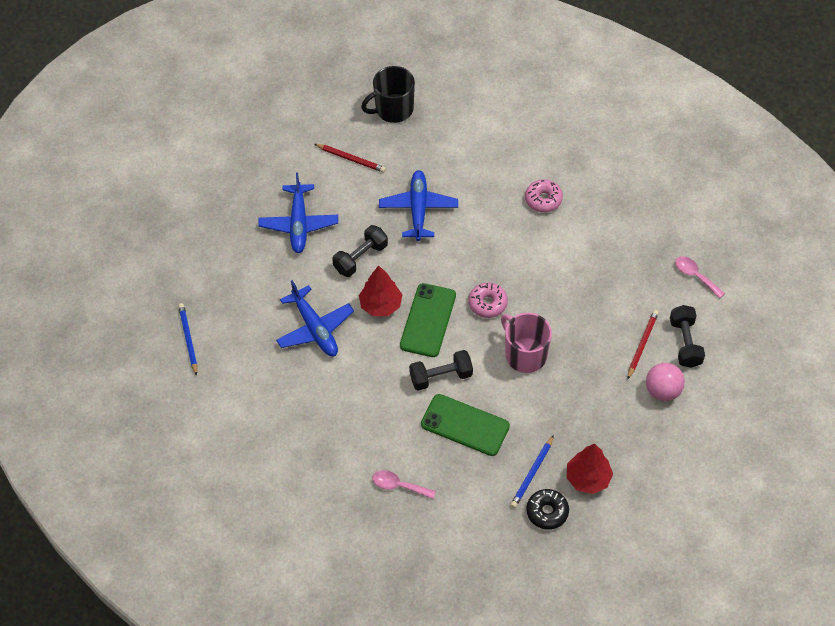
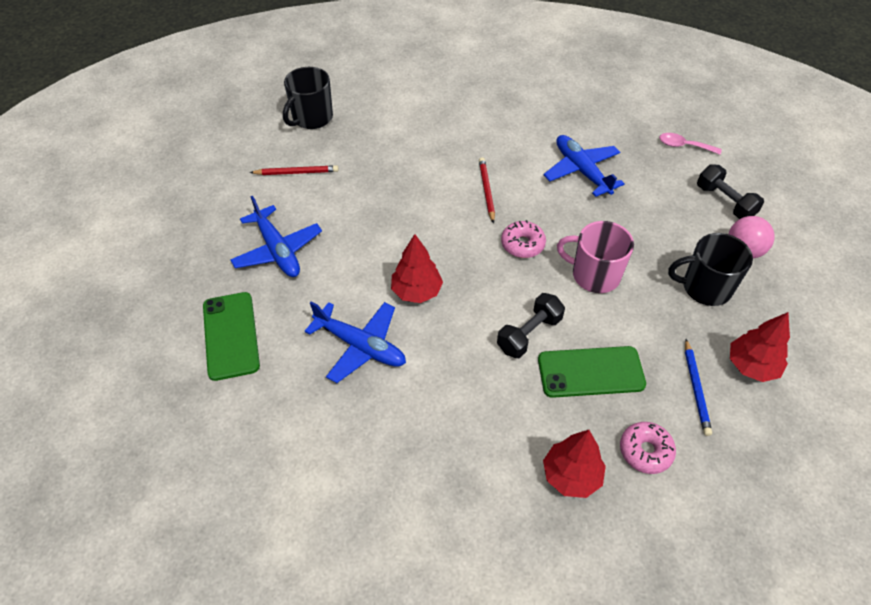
camera: 30 degrees left, 5 degrees down
(188, 339) = (215, 425): blue pencil -> none
(360, 258) = (365, 255): black dumbbell -> none
(399, 486) = (571, 476): pink spoon -> red tree
(418, 209) = (393, 189): blue plane -> blue plane (581, 171)
(428, 320) = (475, 285): green phone -> green phone (231, 335)
(543, 199) = (505, 138): pink donut -> pink donut (645, 451)
(547, 512) = (744, 422): black donut -> none
(604, 405) = (705, 288): none -> black mug
(642, 344) = (690, 219): red pencil -> red pencil (486, 191)

